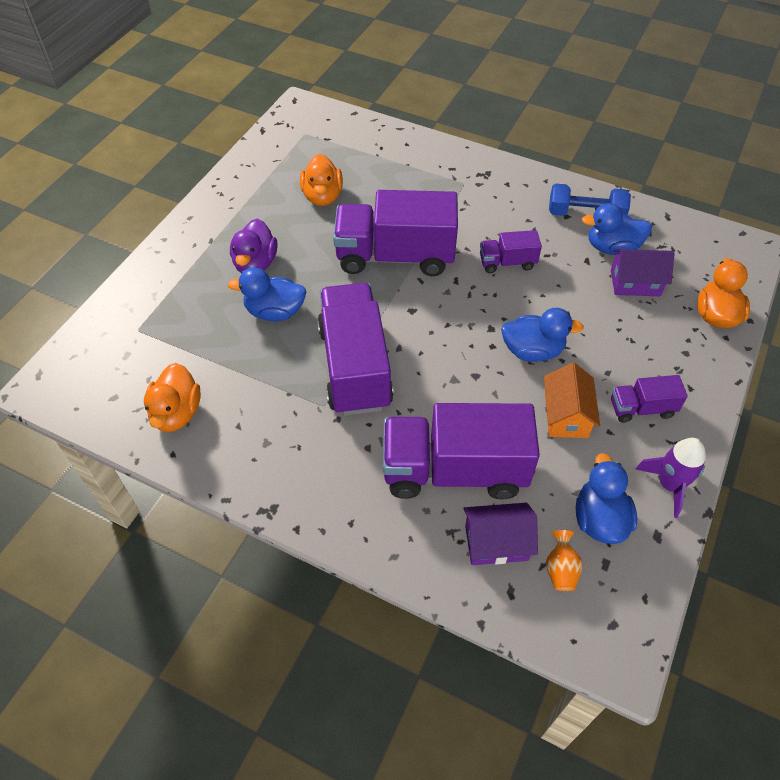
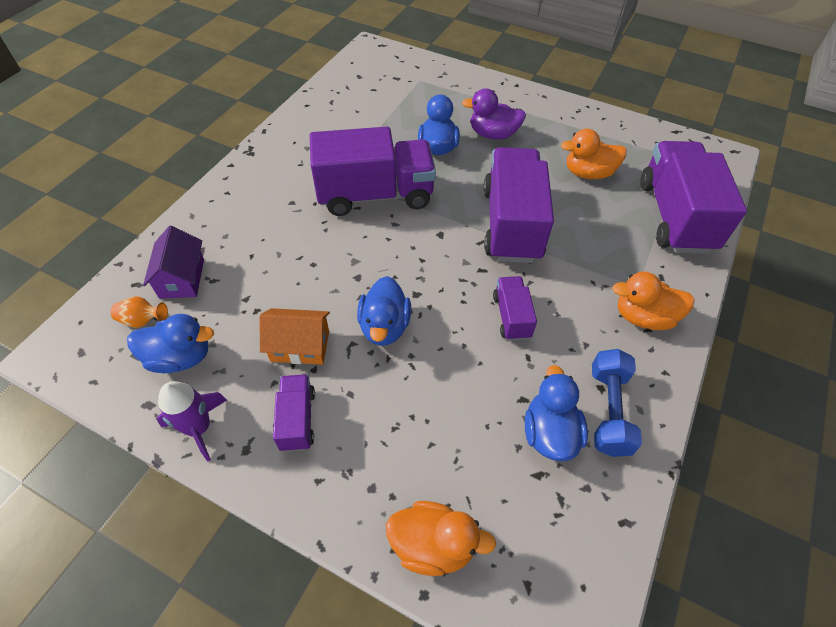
camera: 90 degrees right, 0 degrees up
(176, 413) = (341, 104): orange duck -> orange duck (643, 317)
(454, 471) = (257, 255): purple truck -> purple truck (674, 216)
(635, 283) = (488, 449): purple house -> none

